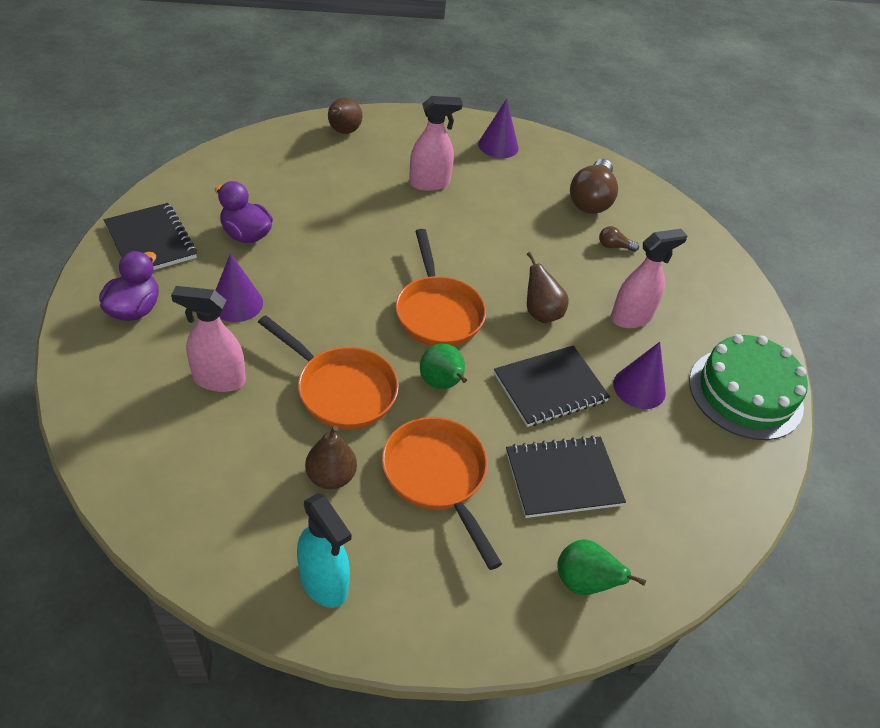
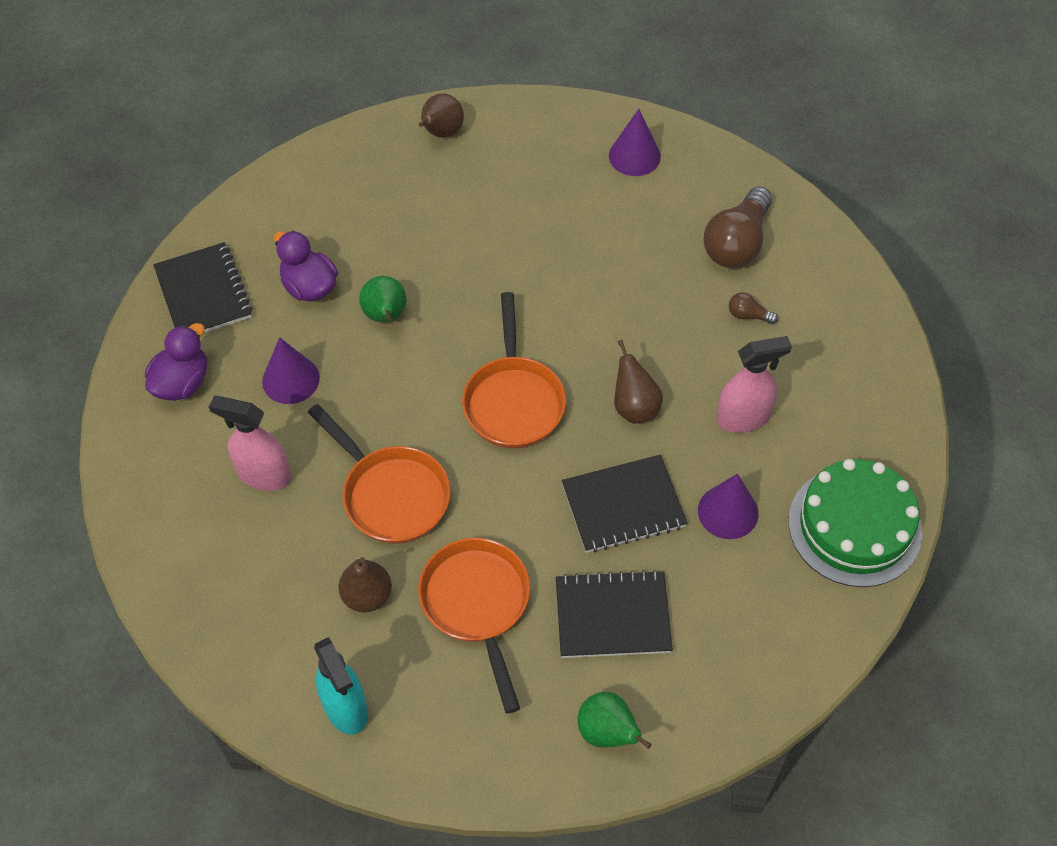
camera: 15 degrees right, 10 degrees up
(429, 183) = (536, 215): pink spray bottle -> none
(442, 384) = (502, 494): green pear -> green pear (385, 316)

